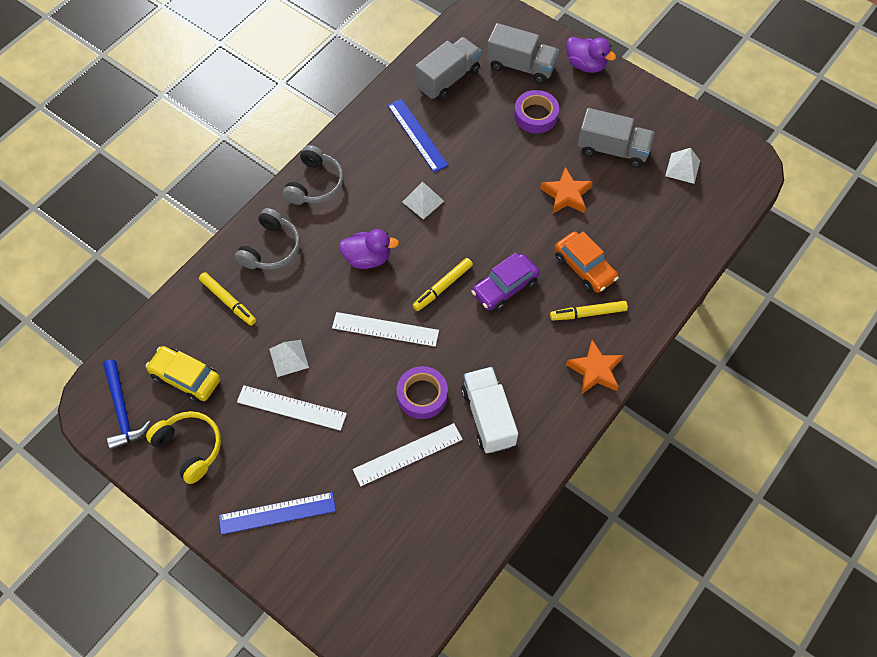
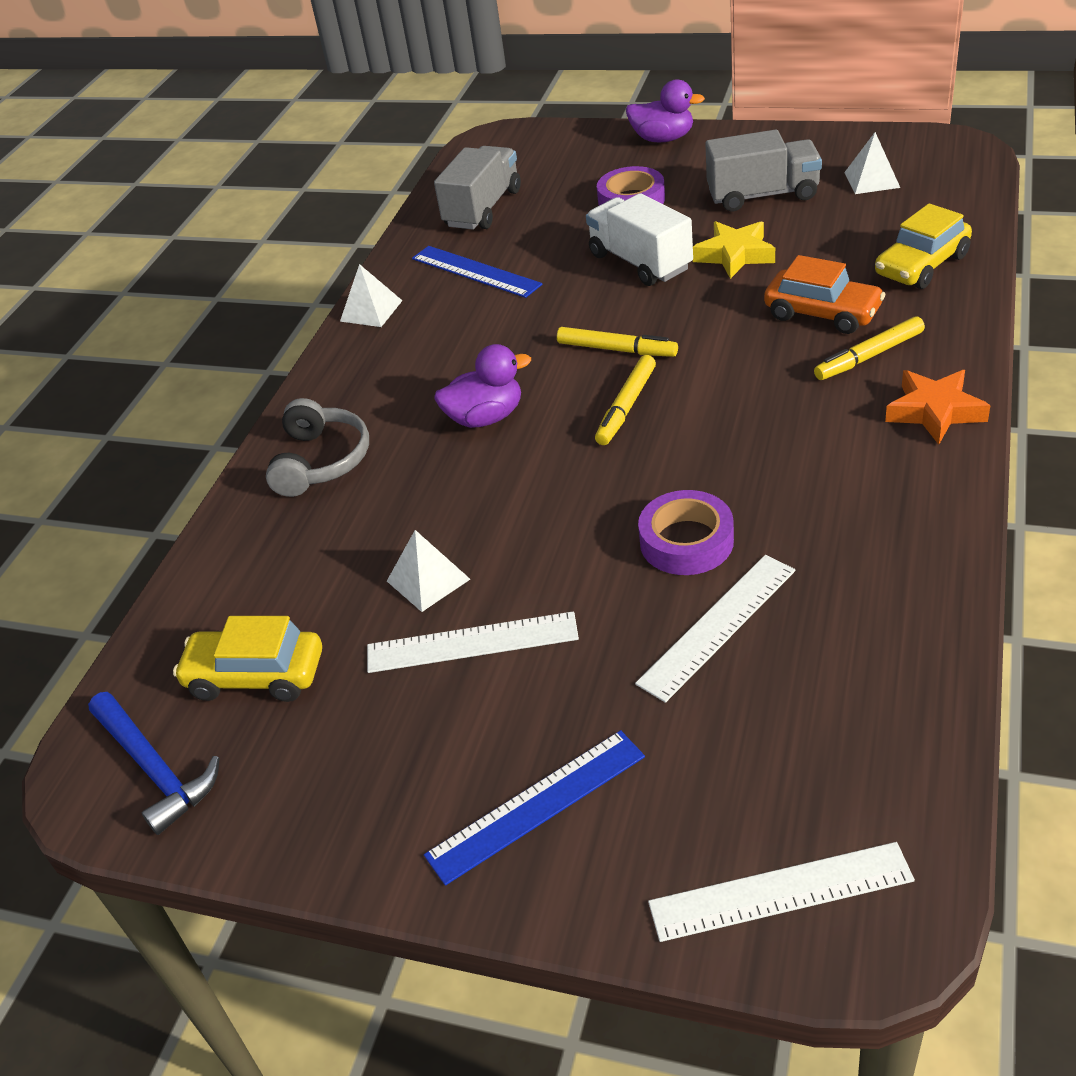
camera: 15 degrees left, 20 degrees down
(190, 447) = (313, 772): yellow headphones -> none
(228, 301) = (282, 548): yellow marker -> yellow marker (617, 349)
(315, 184) = (351, 369): grey headphones -> none
(385, 329) = (569, 486): white ruler -> white ruler (780, 892)
(423, 201) = (530, 330): white pyramid -> white pyramid (371, 310)
(488, 417) = (815, 526): white truck -> white truck (640, 262)
(505, 287) = (722, 374): purple car -> none
(521, 66) = (576, 167): grey truck -> none
(566, 195) = (735, 255): orange star -> yellow star
(662, 257) = (921, 265): none -> yellow car

